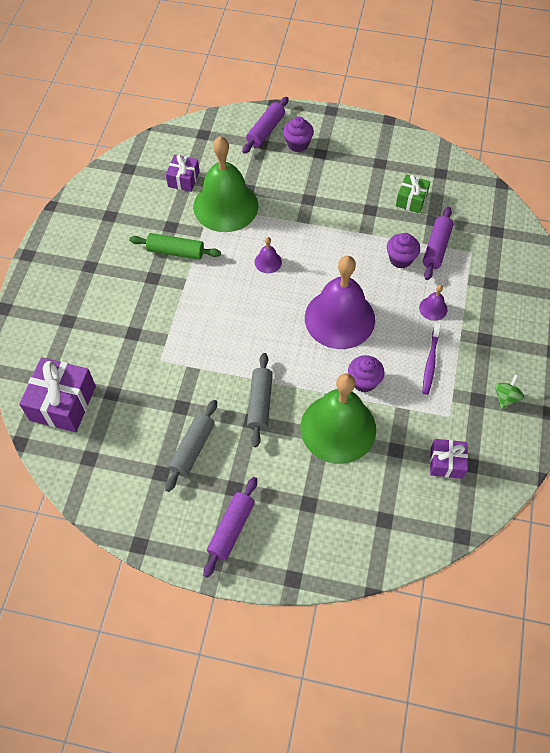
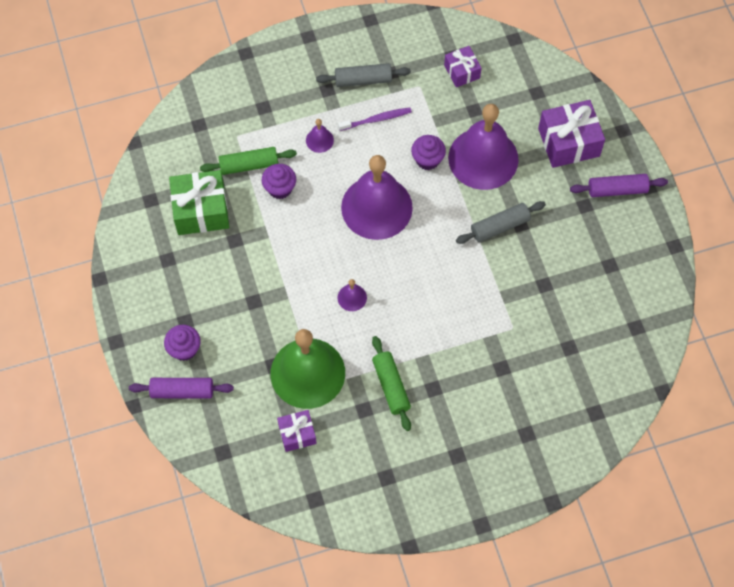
camera: 120 degrees left, 5 degrees up
(63, 403) = (605, 381): purple gift -> purple gift (568, 142)
(192, 448) = (573, 254): grey rolling pin -> grey rolling pin (363, 80)
(338, 428) = (483, 158): green bell -> purple bell
(411, 200) = (201, 210): green gift -> green gift, size x1.72
(436, 248) = (249, 165): purple rolling pin -> green rolling pin
(506, 397) = (375, 54): green spinning top -> none

